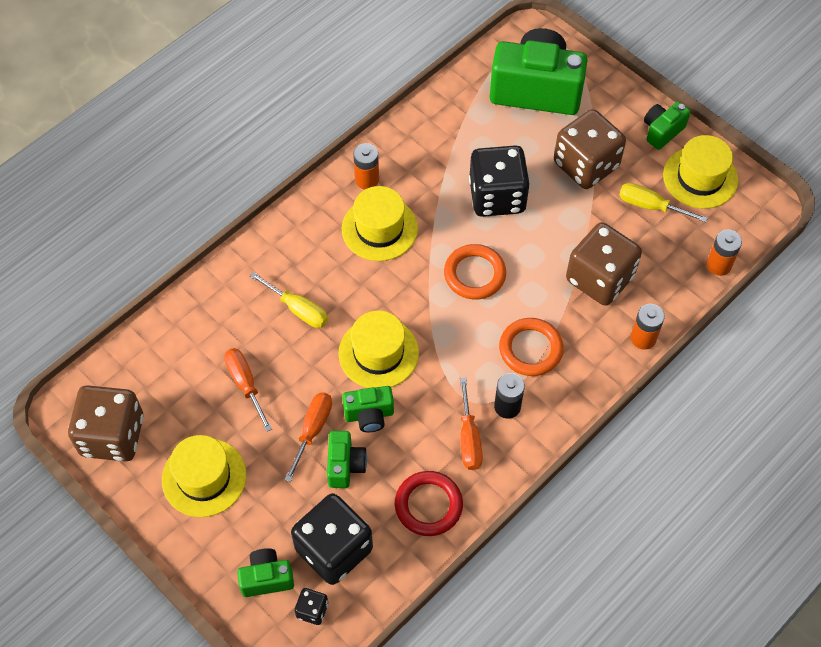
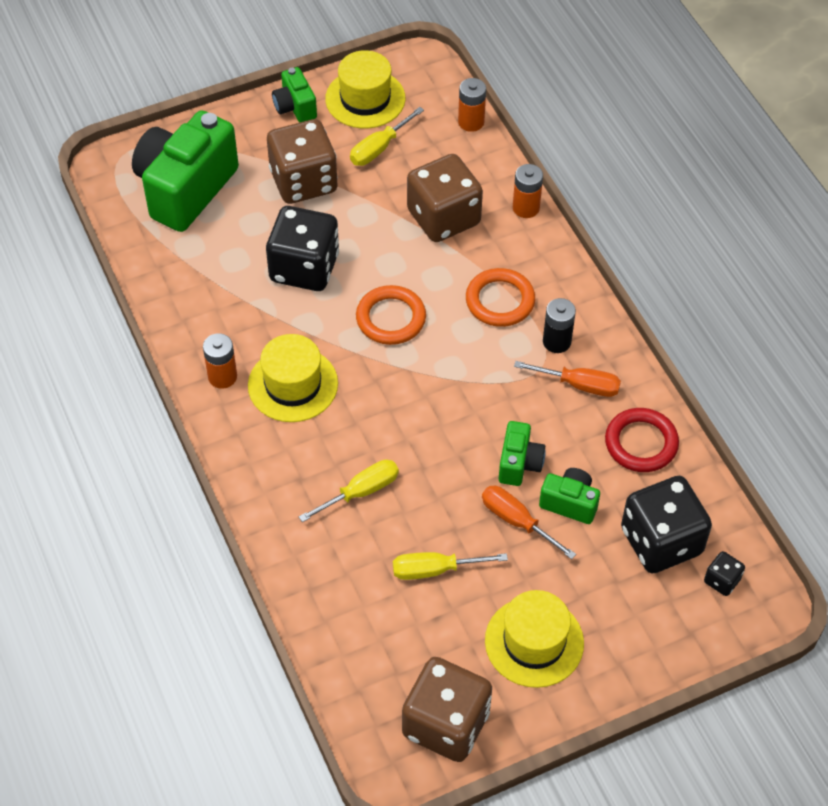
camera: 70 degrees left, 5 degrees down
(245, 384) = (435, 570): orange screwdriver -> yellow screwdriver
(266, 578) = (673, 613): green camera -> none
(378, 353) = (448, 433): yellow hat -> none

